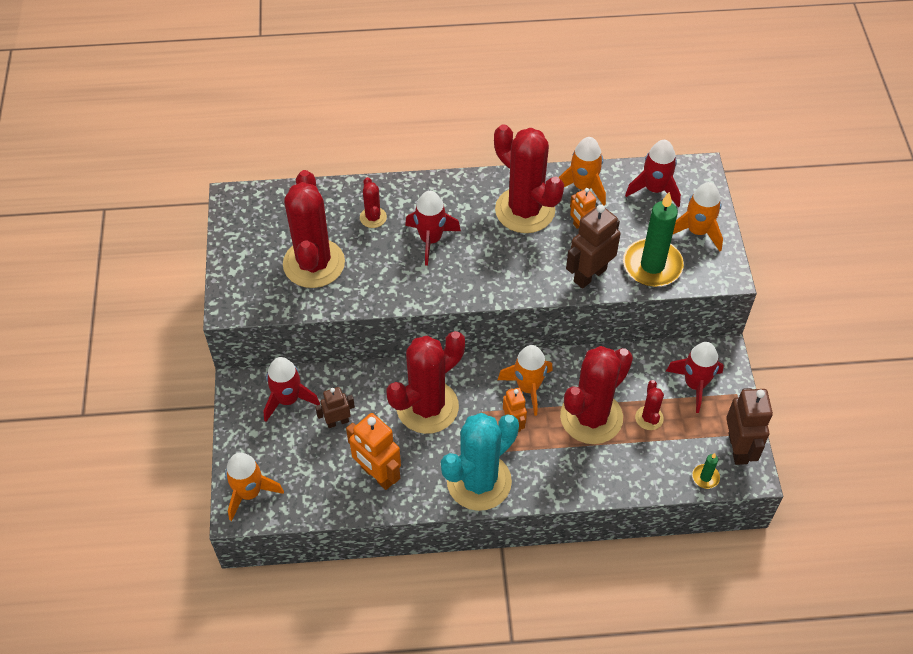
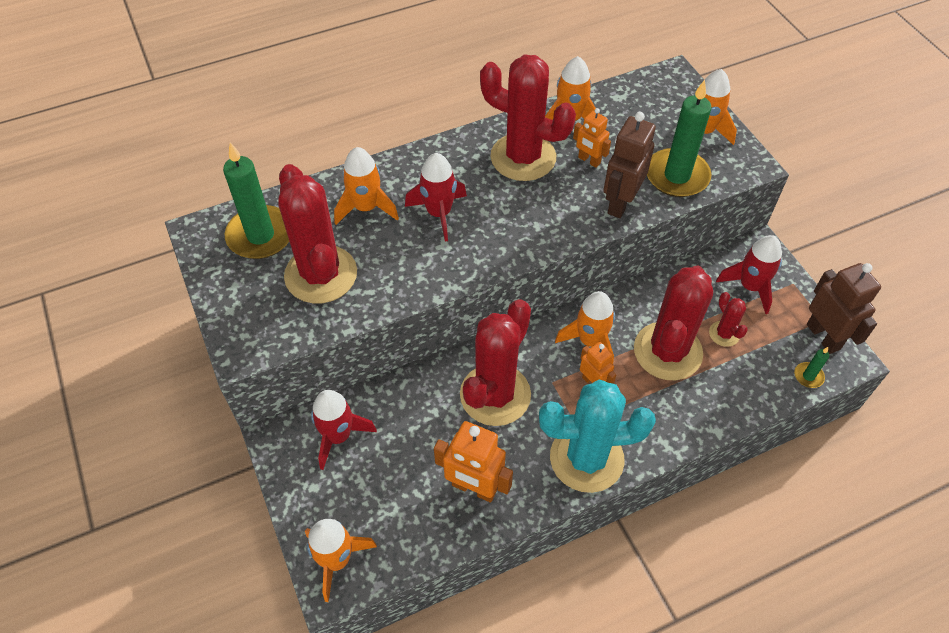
camera: 20 degrees left, 0 degrees up
(279, 217) = (260, 235): none -> green candle
(337, 422) = (404, 443): brown robot -> none
(373, 217) = (366, 208): red cactus -> orange rocket
(479, 482) = (586, 458): turquoise cactus -> turquoise cactus turned 60 degrees clockwise
(654, 189) = (640, 103): red rocket -> none

